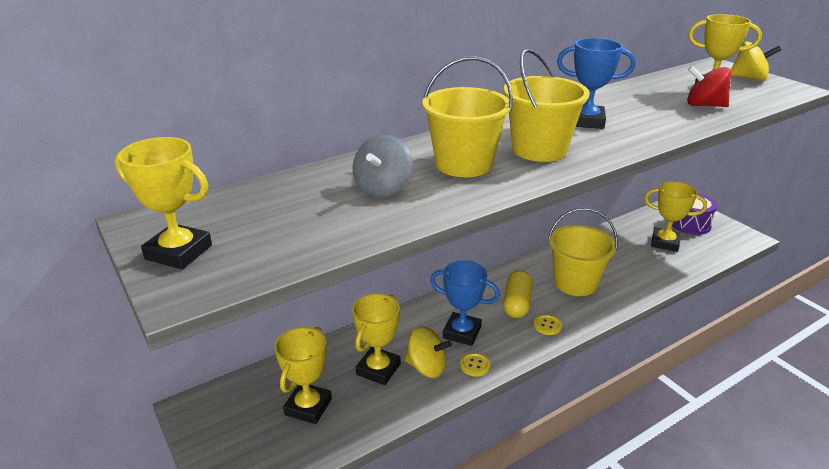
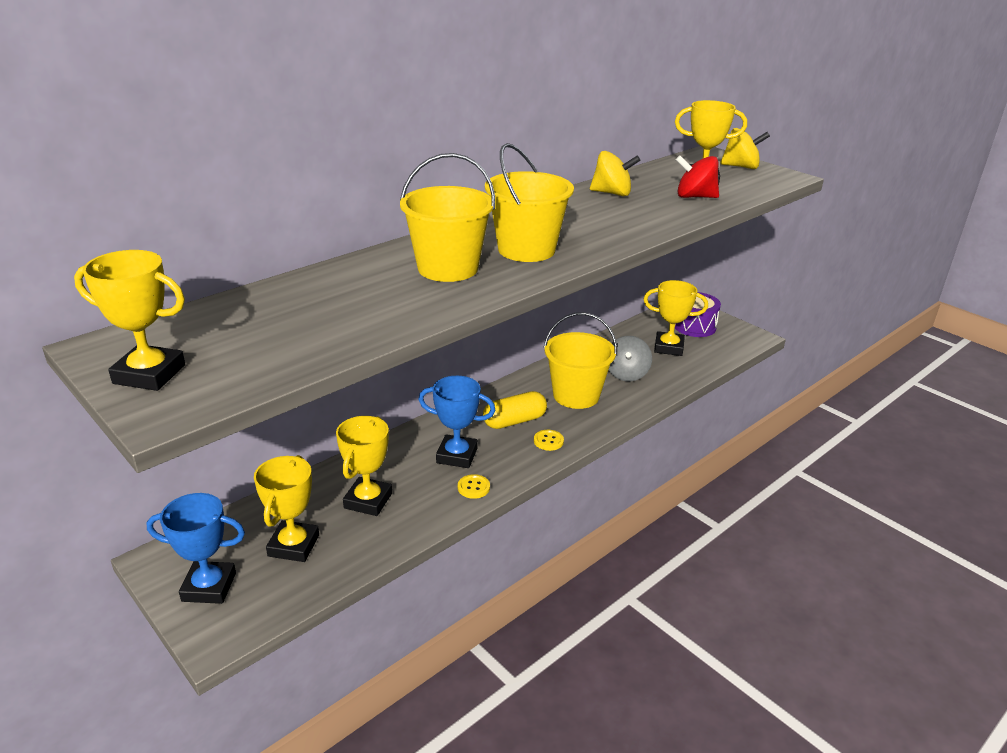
camera: 10 degrees left, 0 degrees up
(383, 188) = (364, 297): grey spinning top -> grey spinning top (626, 374)
(426, 367) = (421, 494): yellow spinning top -> yellow spinning top (612, 193)
(517, 303) = (514, 421): yellow capsule -> yellow capsule turned 60 degrees clockwise
(586, 121) = (575, 218): blue trophy -> blue trophy (209, 587)

